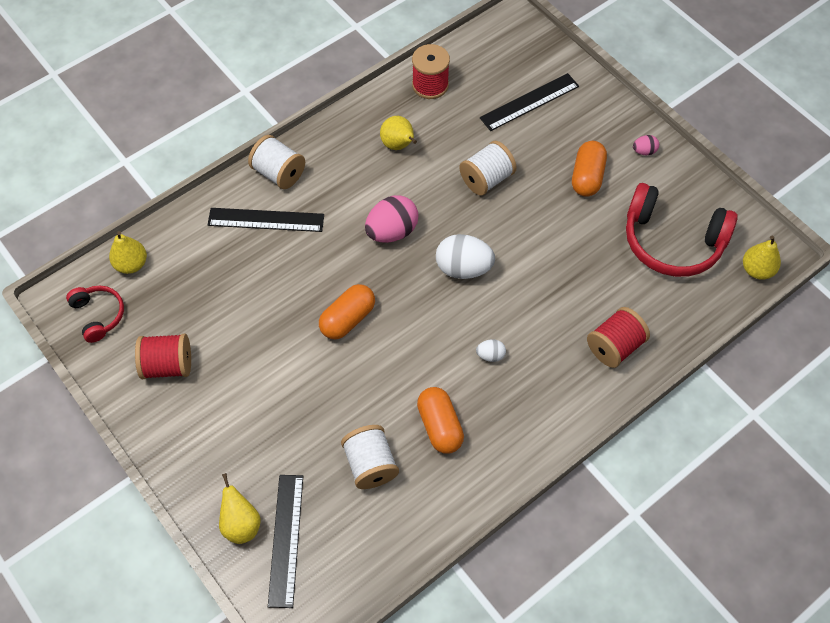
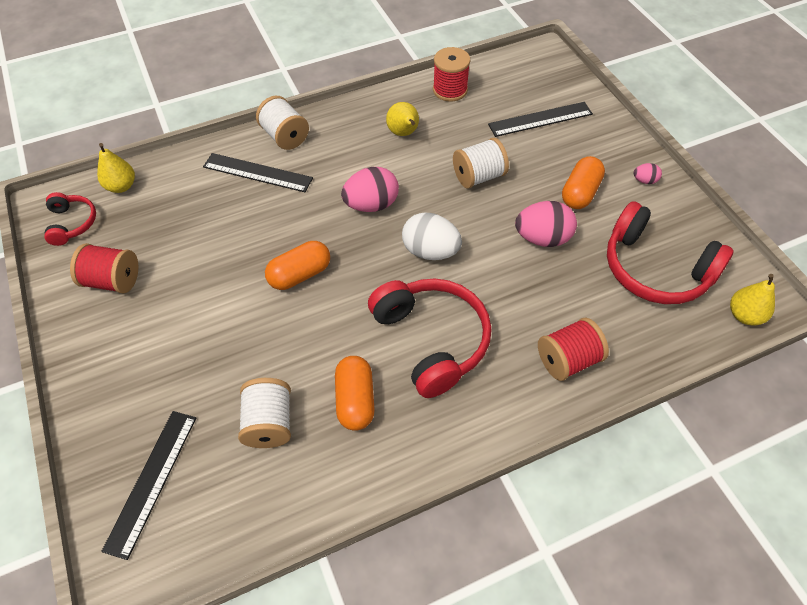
camera: 15 degrees right, 5 degrees down
(241, 524) = (113, 452): yellow pear -> none
(490, 355) = (431, 340): white egg -> red headphones
(563, 232) = (542, 238): none -> pink egg

